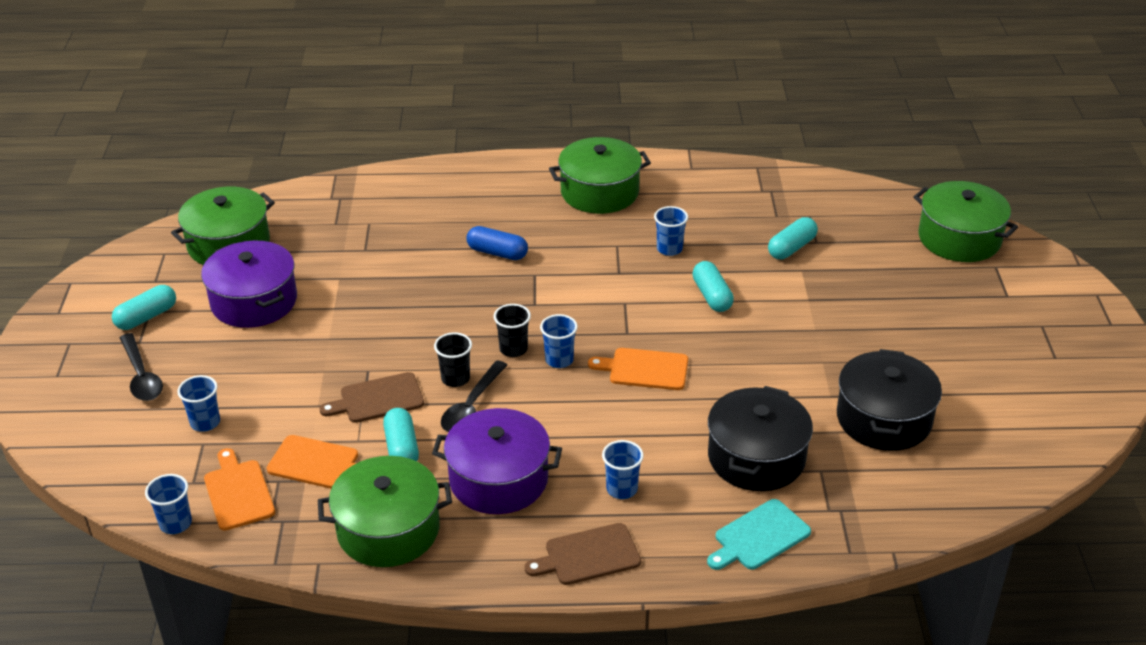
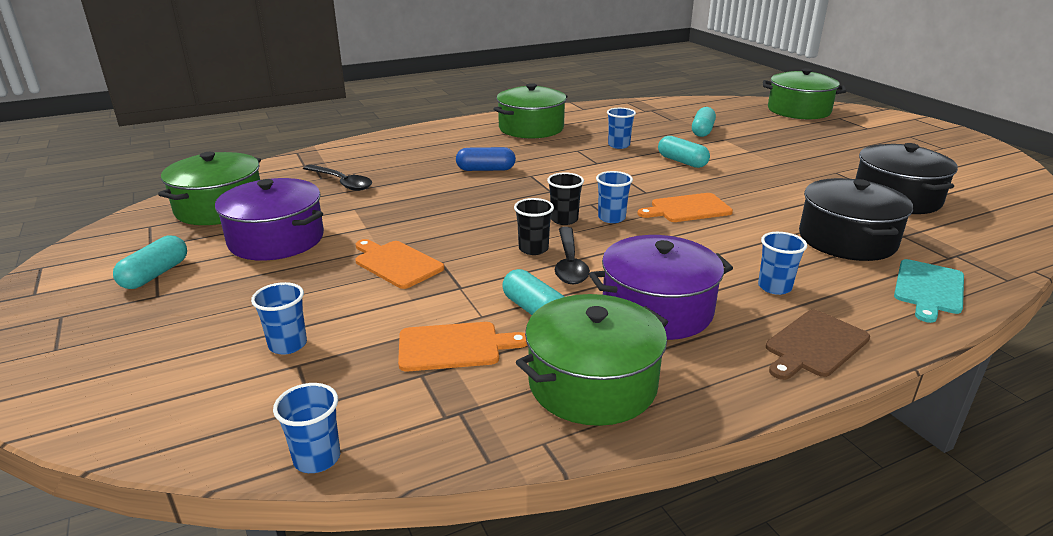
camera: 25 degrees left, 10 degrees down
(141, 376) = (177, 323): black spoon -> black spoon (342, 183)
(238, 492) = (379, 399): orange cutting board -> orange cutting board (396, 263)
(378, 399) = (472, 280): brown cutting board -> none

